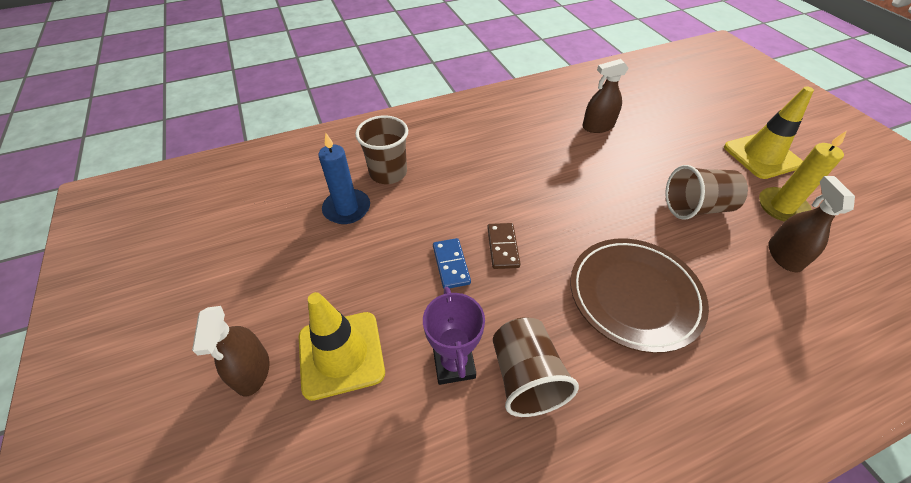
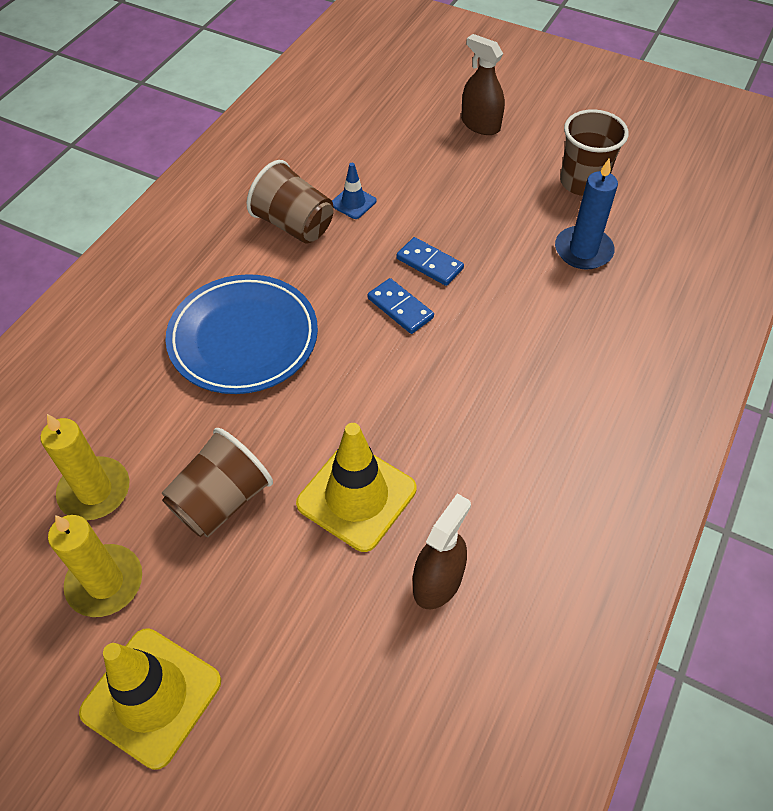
camera: 140 degrees right, 5 degrees up
(341, 354) = (437, 163): yellow traffic cone -> yellow traffic cone (356, 496)
(388, 173) = (602, 311): brown cup -> brown cup (583, 182)
(454, 364) = (353, 203): purple trophy -> blue traffic cone
(502, 247) = (400, 308): brown domino -> blue domino
(634, 296) = (243, 338): brown plate -> blue plate
(784, 255) = (95, 491): brown spray bottle -> yellow candle

